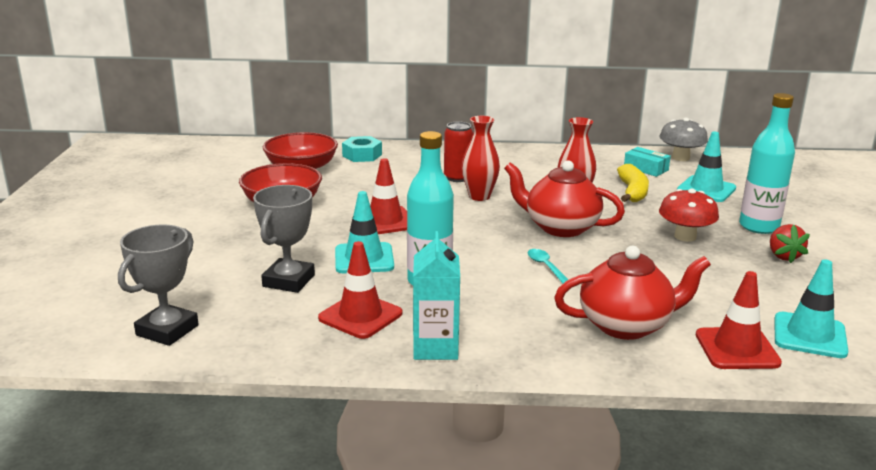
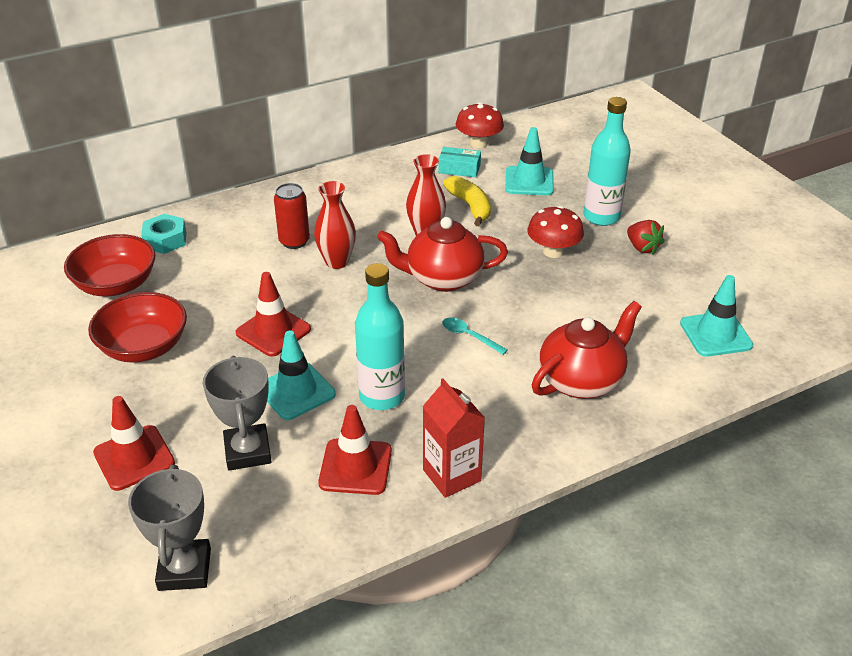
camera: 30 degrees left, 15 degrees up
(435, 347) = (451, 475): turquoise carton -> red carton
(680, 158) = (479, 143): grey mushroom -> red mushroom
(737, 349) = (677, 372): red traffic cone -> red traffic cone (134, 458)

